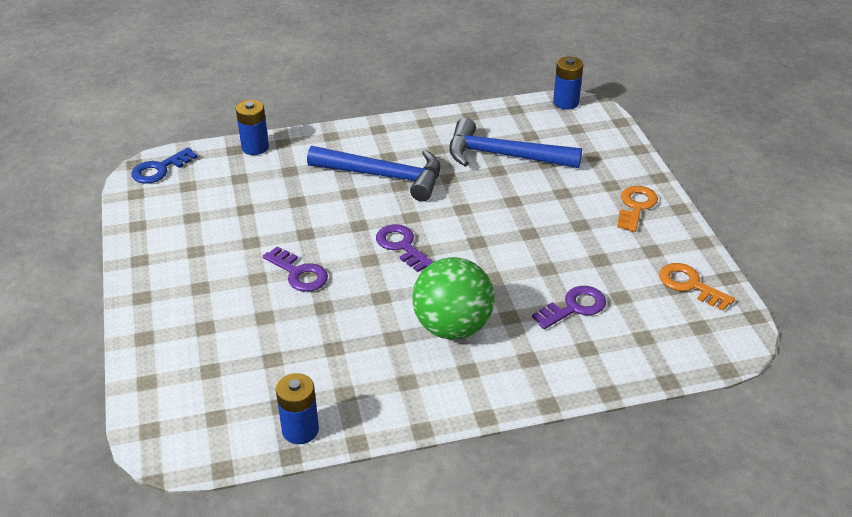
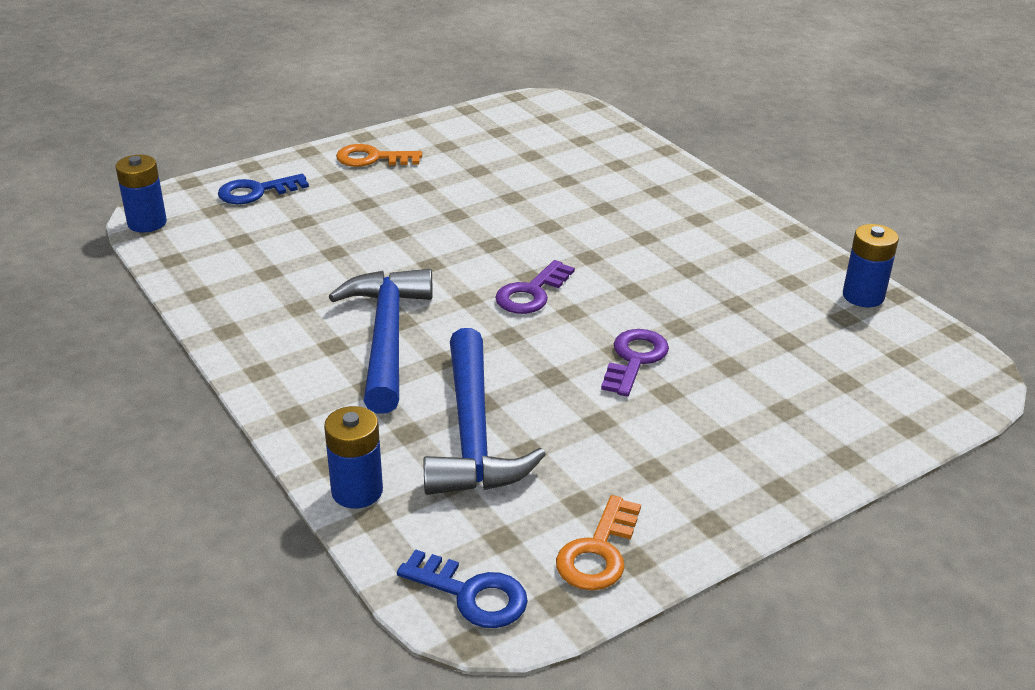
camera: 110 degrees left, 5 degrees down
(452, 327) = (645, 236): green ball -> none
(504, 156) = (298, 251): blue hammer -> blue hammer (473, 433)
(574, 307) = (564, 175): purple key -> none
(596, 147) = (256, 192): none -> blue key
(690, 285) = (491, 124): orange key -> orange key (598, 552)

